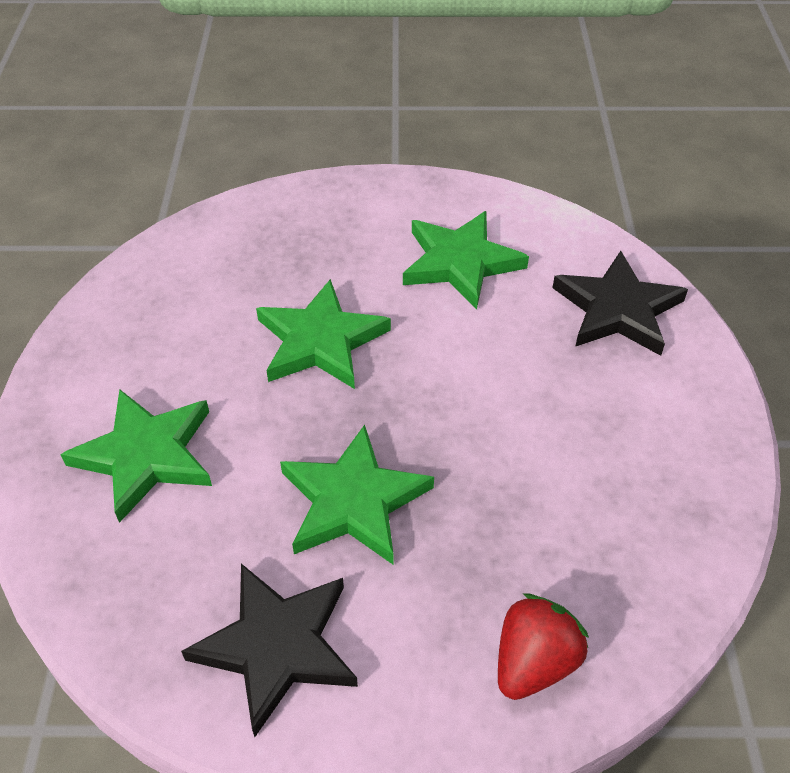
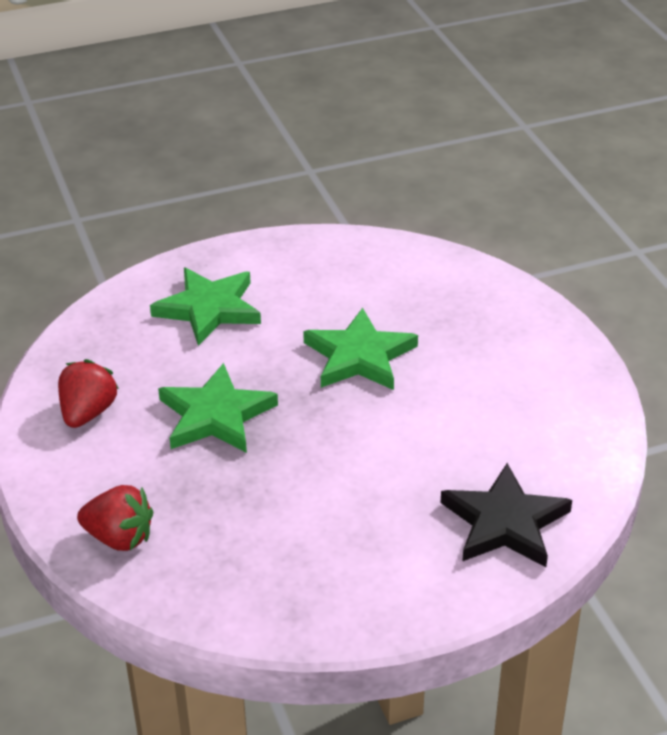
camera: 70 degrees right, 10 degrees down
(277, 646) = (88, 413): black star -> red strawberry
(460, 262) = (500, 410): green star -> none

